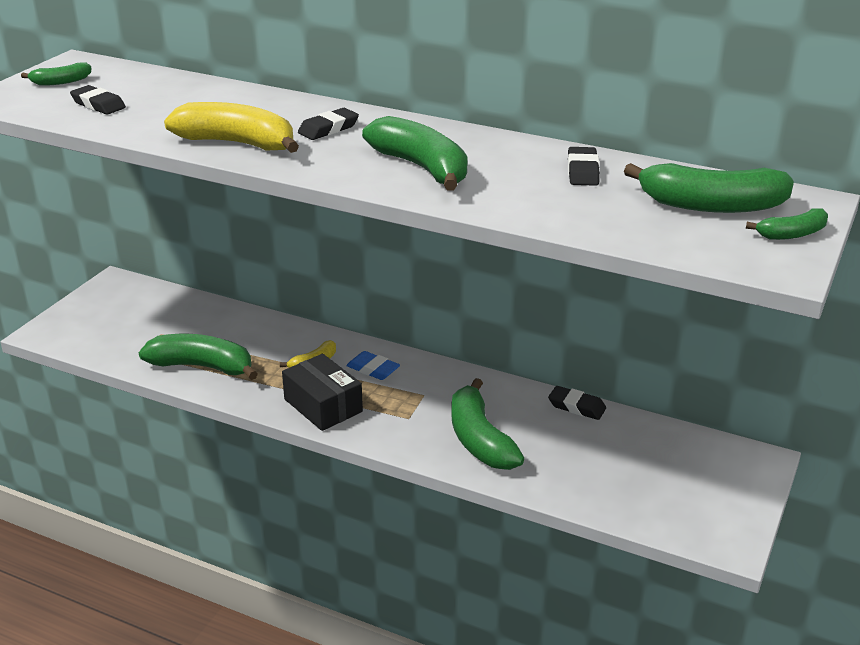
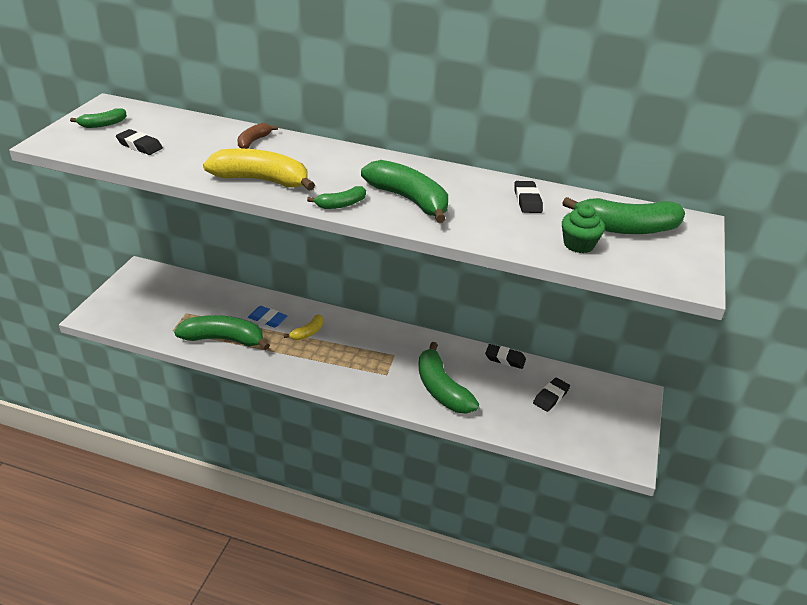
camera: 10 degrees left, 5 degrees up
(242, 101) = (254, 141): none -> brown banana
(323, 405) = (322, 367): black box -> none
(328, 129) = (328, 166): black eraser -> black eraser (550, 397)
(373, 369) = (353, 335): blue eraser -> blue eraser (267, 319)
(636, 222) = (578, 245): none -> green cupcake
(792, 234) = (688, 251): green banana -> green banana (341, 204)

